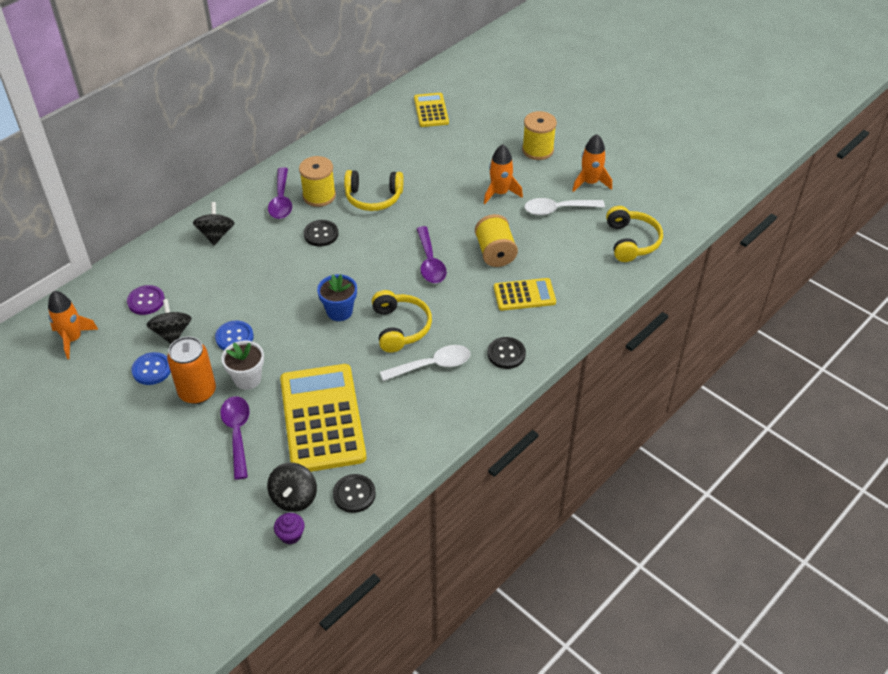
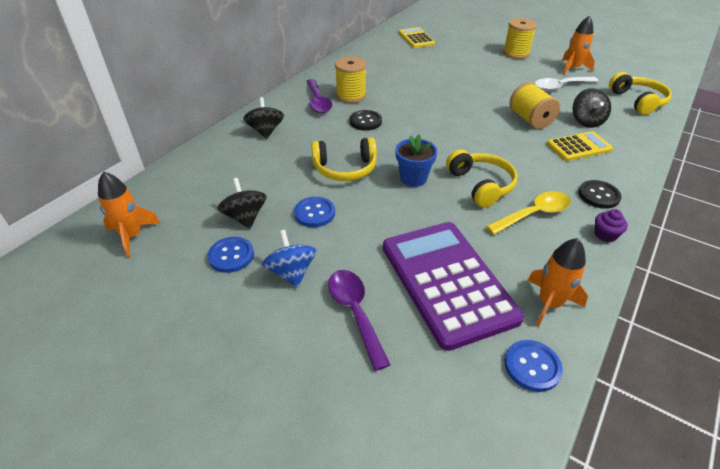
camera: 10 degrees left, 5 degrees down
(146, 301) = (209, 191): purple button -> none
(197, 392) = (291, 272): orange can -> blue spinning top
(247, 379) = (344, 251): white flower pot -> none
(290, 535) = (480, 438): purple cupcake -> purple cupcake (605, 235)
(294, 497) = (459, 383): black spinning top -> black spinning top (586, 121)
(322, 418) = (447, 282): yellow calculator -> purple calculator
(354, 494) = (532, 366): black button -> blue button
(373, 198) = (399, 93): yellow headphones -> yellow headphones (345, 169)
(430, 262) = (477, 132): purple spoon -> none
(432, 365) = (533, 214): white spoon -> yellow spoon
(500, 193) = (505, 80): orange rocket -> orange rocket (549, 303)

